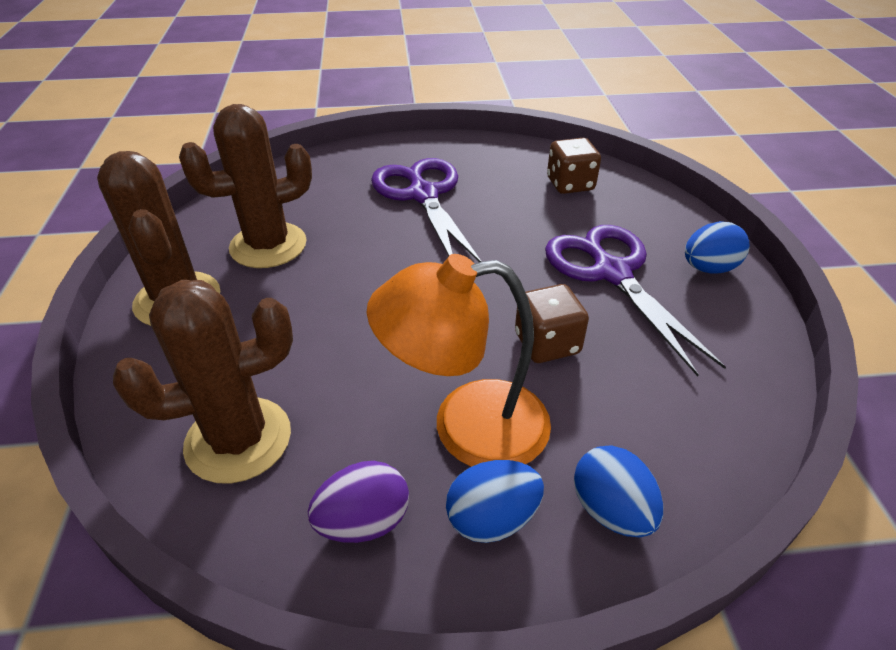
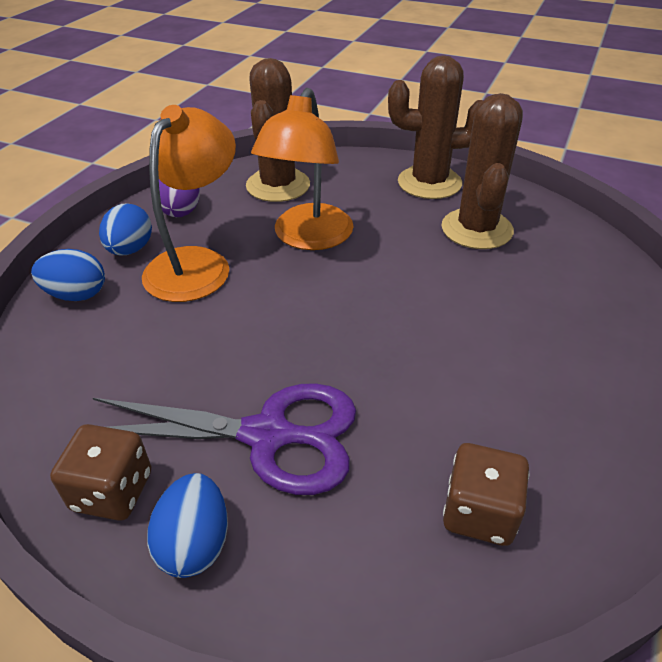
camera: 120 degrees right, 0 degrees up
(353, 354) = (308, 238): none -> orange lamp
(423, 195) = (519, 347): purple scissors -> none
(547, 343) = (224, 334): brown dice -> brown dice (112, 491)

